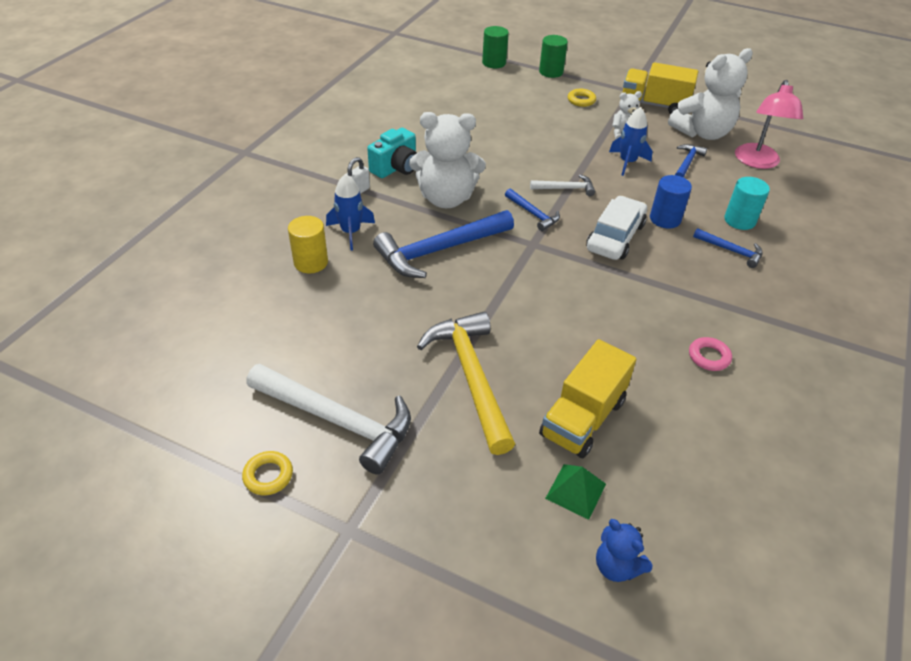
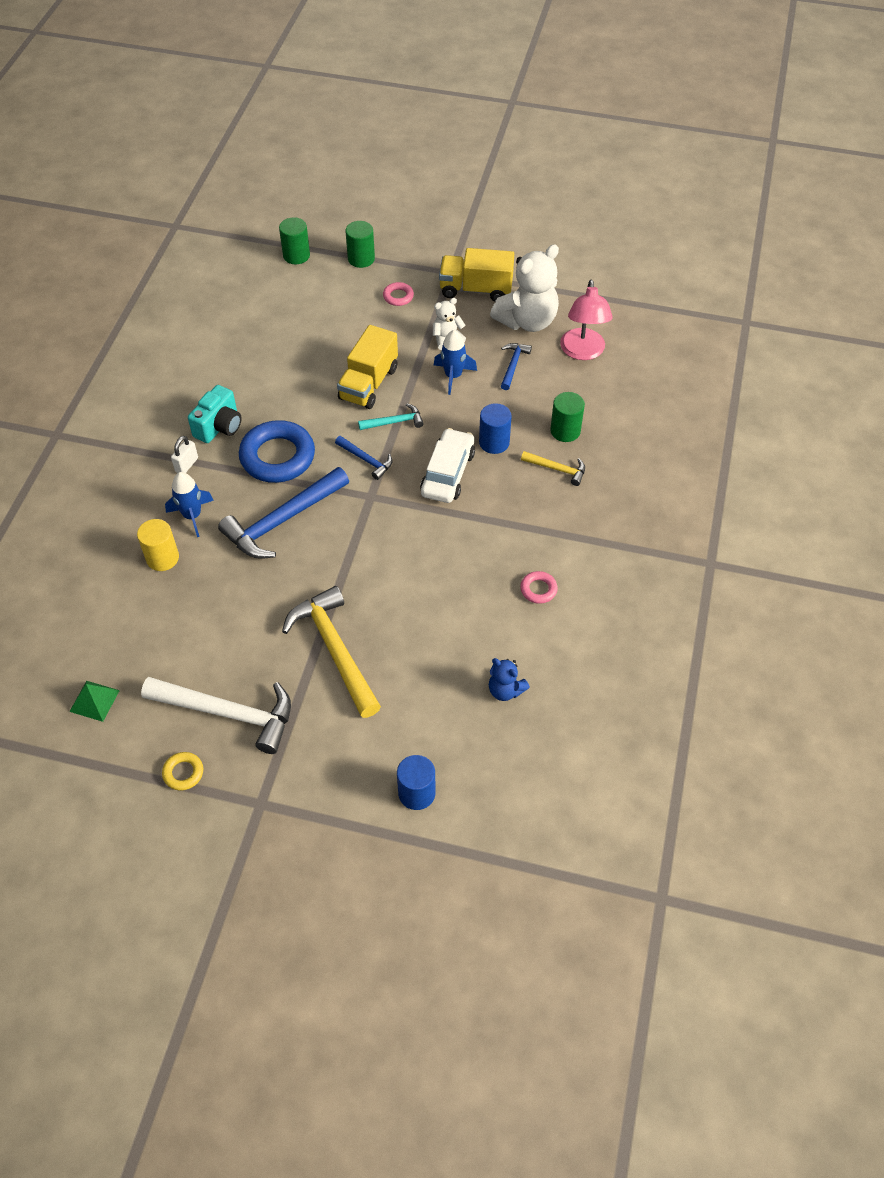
camera: 10 degrees left, 10 degrees up
(446, 198) = (277, 457): white teddy bear -> blue ring
(545, 556) = (416, 793): none -> blue cylinder
(566, 188) = (394, 422): white hammer -> turquoise hammer
(576, 491) = (435, 735): green pyramid -> green pyramid (94, 700)
(581, 100) = (398, 296): yellow ring -> pink ring
(582, 418) = (434, 670): yellow truck -> yellow truck (368, 384)
(617, 566) = (472, 789): blue teddy bear -> blue teddy bear (505, 690)
(731, 251) = (557, 469): blue hammer -> yellow hammer
(739, 220) = (565, 431): turquoise cylinder -> green cylinder

